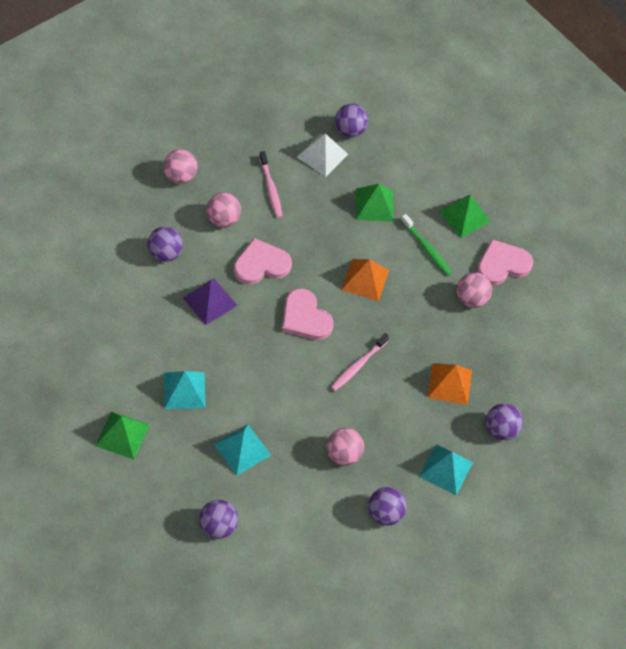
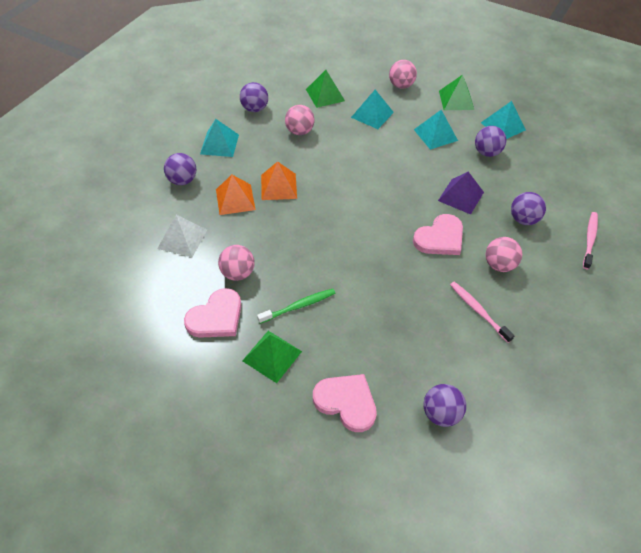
camera: 165 degrees right, 5 degrees down
(95, 373) = (503, 126): none -> turquoise pyramid
(180, 176) = (566, 291): pink ball -> pink ball (401, 85)
(218, 527) = (362, 74): purple ball -> purple ball (486, 152)
(305, 318) = (378, 209): pink heart -> pink heart (346, 402)
(322, 155) = (452, 368): white pyramid -> white pyramid (182, 239)
(358, 365) = (316, 189): pink toothbrush -> pink toothbrush (589, 240)
(365, 279) = (343, 256): orange pyramid -> orange pyramid (278, 186)
(374, 205) = (370, 332): green pyramid -> green pyramid (325, 95)
(426, 248) = (298, 306): green toothbrush -> green toothbrush turned 120 degrees clockwise

